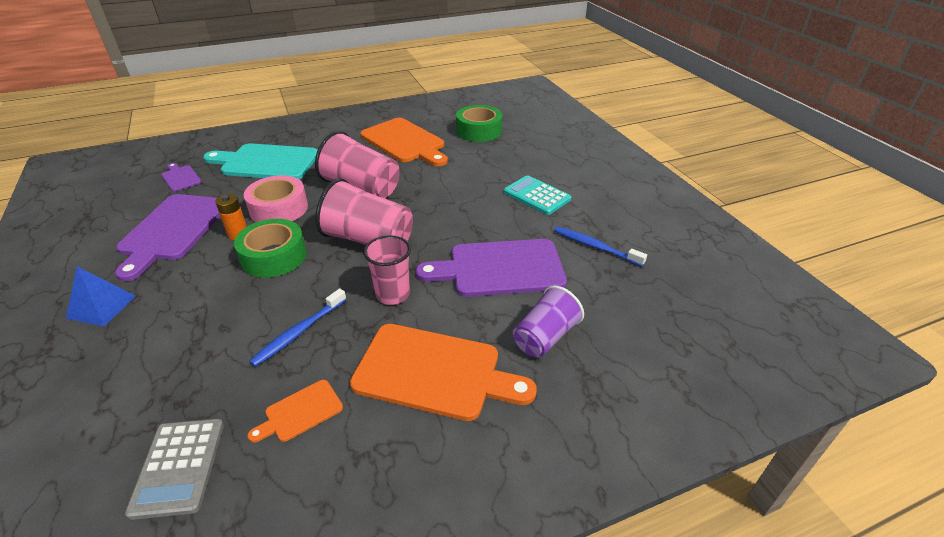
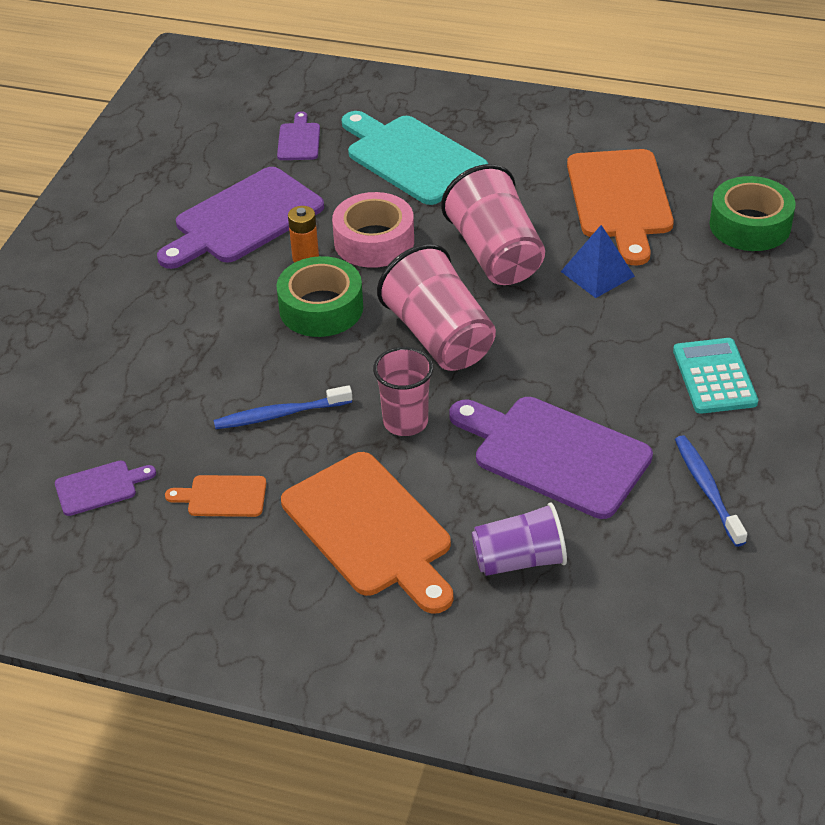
camera: 40 degrees right, 5 degrees up
(102, 306) = (127, 288): blue pyramid -> blue pyramid (597, 273)
(178, 467) = (99, 487): grey calculator -> purple cutting board

